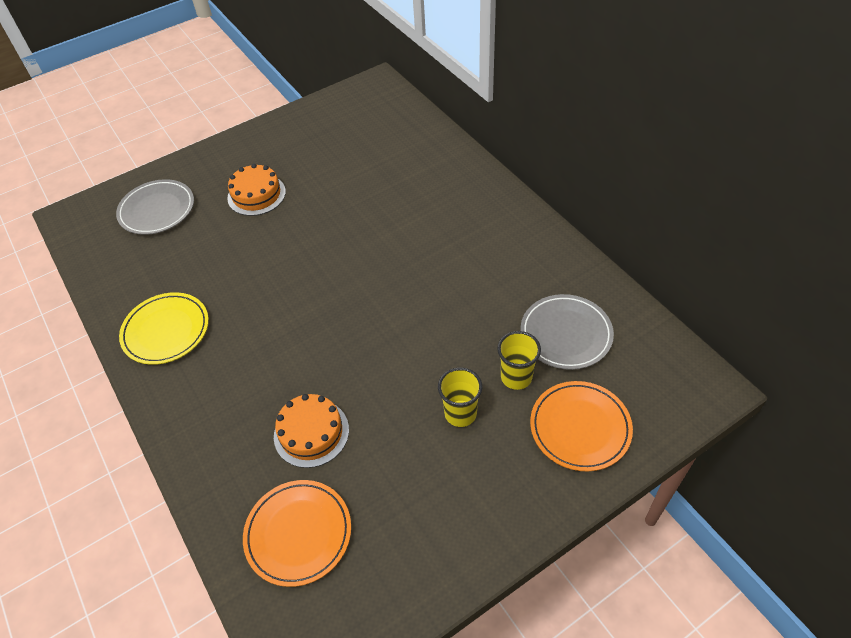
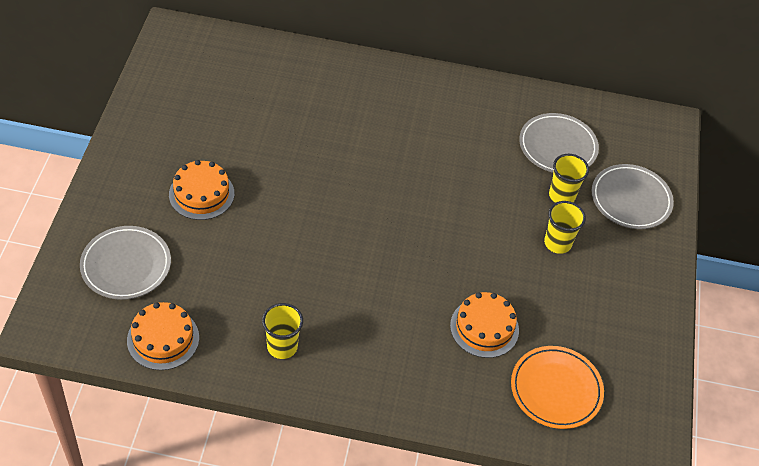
camera: 55 degrees left, 0 degrees up
(113, 270) = (163, 339): none -> orange cake
(166, 331) = (282, 347): yellow plate -> yellow cup
(580, 427) = (631, 199): orange plate -> grey plate

